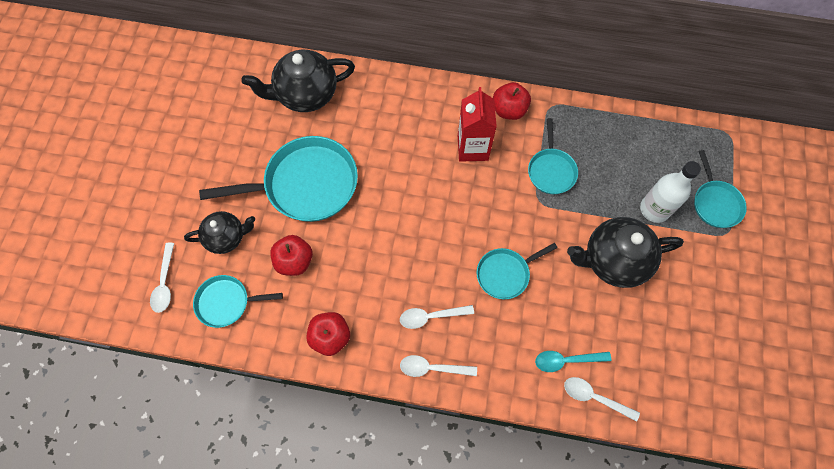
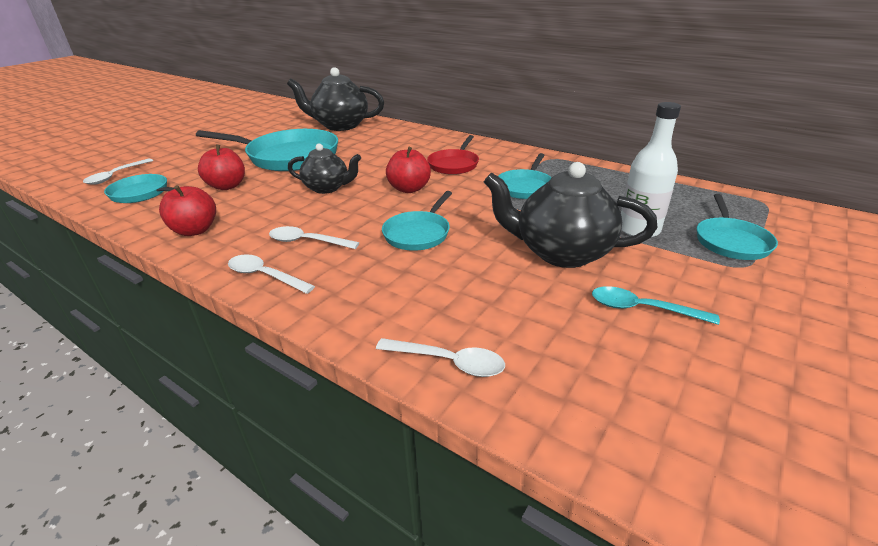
camera: 25 degrees right, 35 degrees down
(226, 237) = (193, 166): black teapot -> black teapot (327, 188)
(472, 148) = (454, 164): red carton -> red pan
(505, 273) = (418, 233): turquoise pan -> turquoise pan turned 60 degrees counterclockwise
(509, 110) = (507, 154): red apple -> red apple (409, 189)
(566, 360) = (435, 314): turquoise spoon -> turquoise spoon (642, 309)
(594, 397) = (448, 362): white spoon -> white spoon turned 150 degrees clockwise

